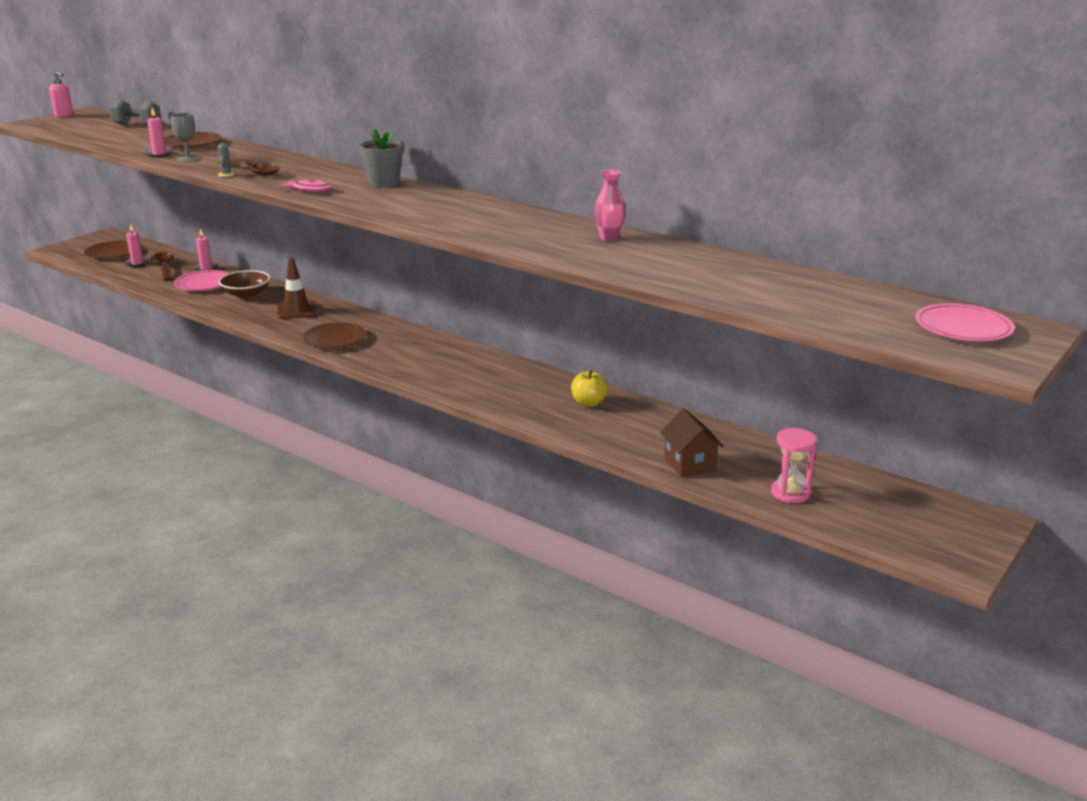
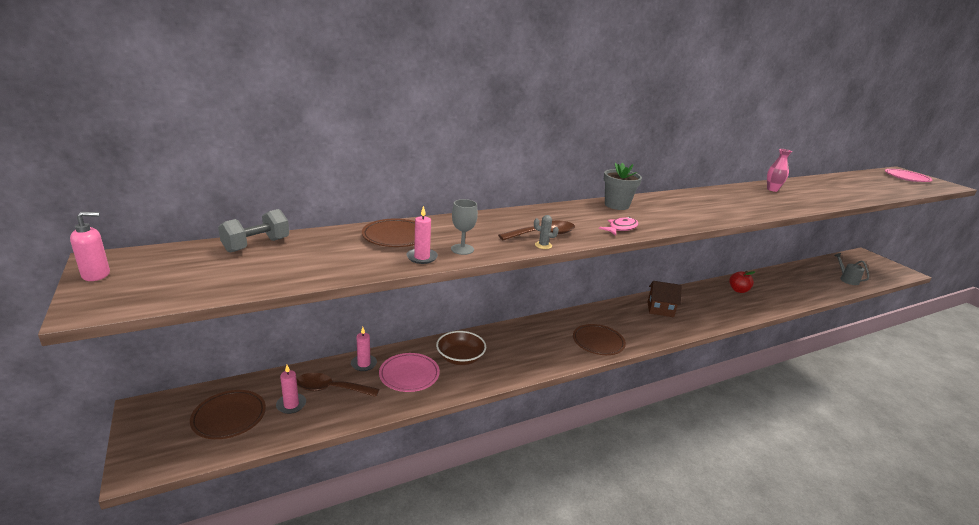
camera: 65 degrees left, 0 degrees up
(296, 310) = (522, 343): brown traffic cone -> none
(588, 403) = (738, 290): yellow apple -> red apple
(689, 464) = (818, 290): brown house -> brown house (660, 309)
(790, 493) = (847, 279): pink hourglass -> grey watering can

